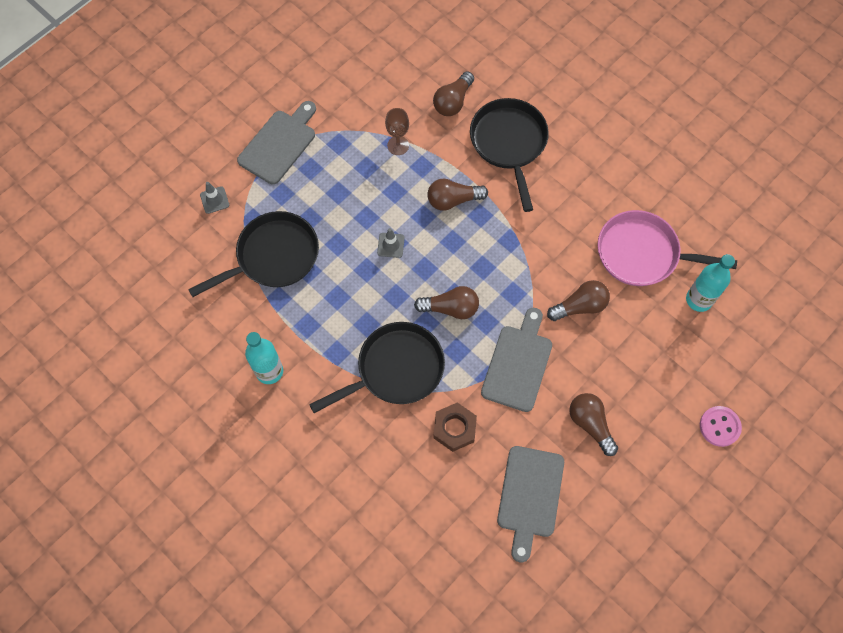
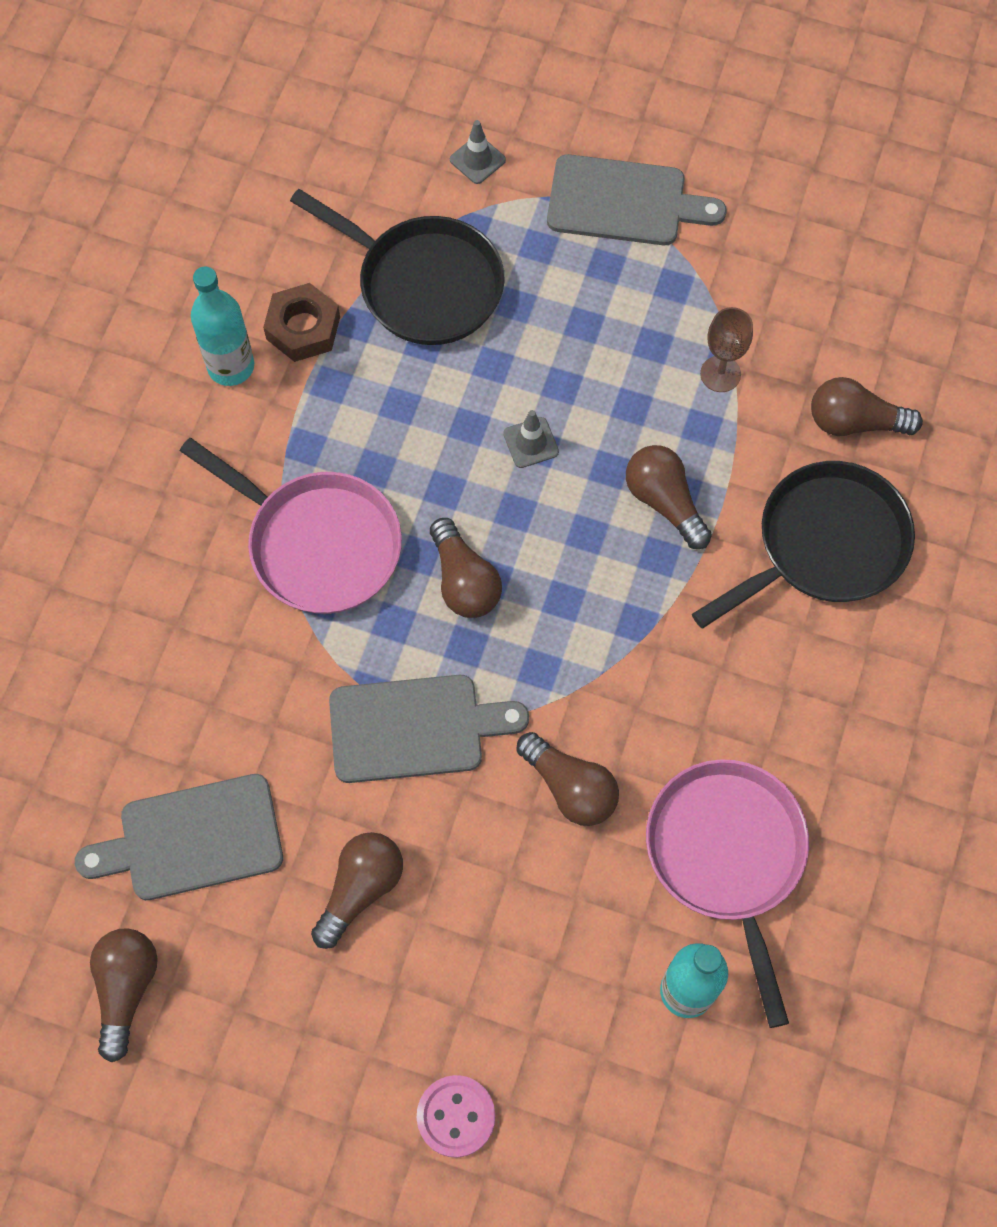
camera: 65 degrees right, 0 degrees up
(395, 369) = (317, 544): black pan -> pink pan
(454, 428) = (257, 675): brown nut -> brown nut (303, 328)
(595, 560) = (126, 989): none -> brown light bulb

